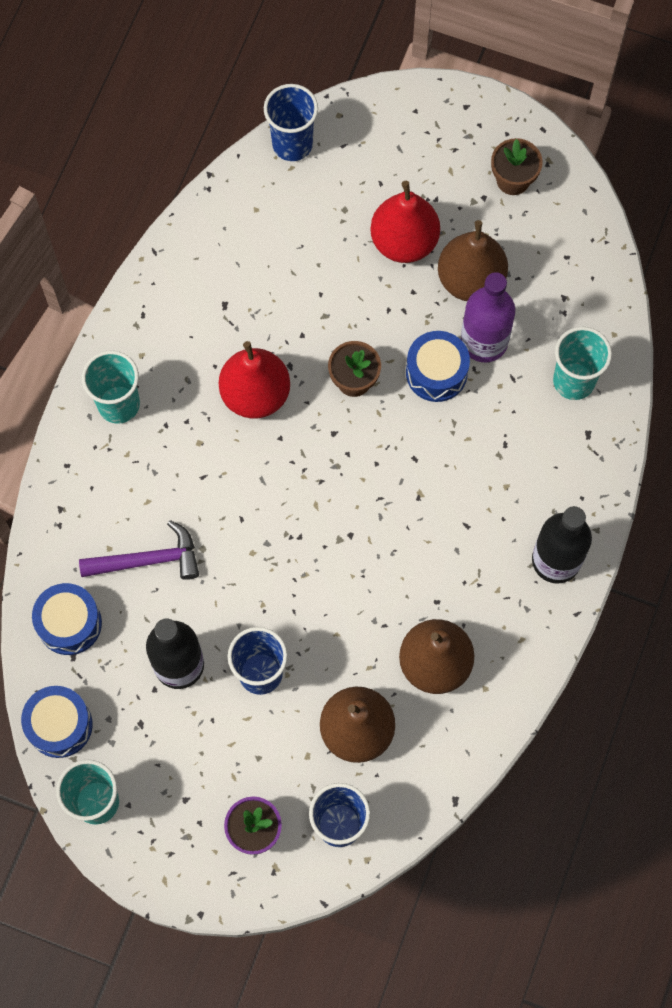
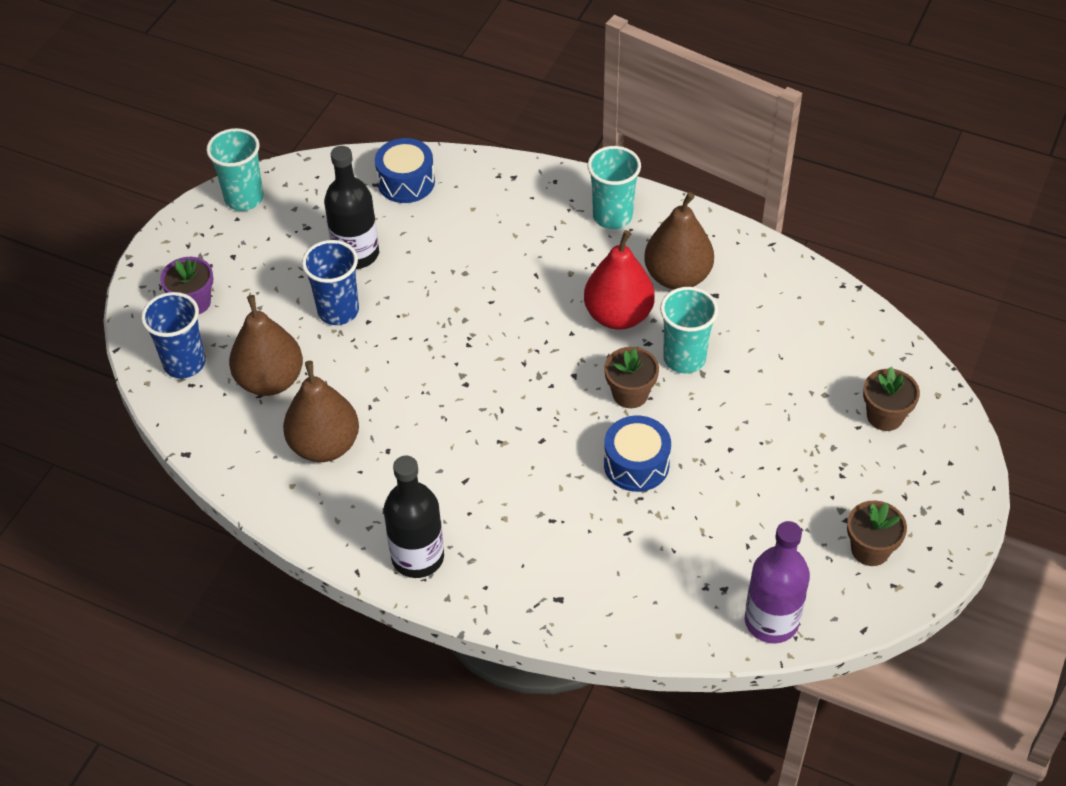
camera: 95 degrees right, 20 degrees down
(59, 725) = (316, 175): blue drum -> none
(148, 560) = (458, 234): purple hammer -> none
(292, 144) = (898, 354): blue cup -> none
(367, 160) = (885, 416): none -> brown flower pot
(404, 241) = (789, 444): red pear -> none
(470, 280) = (744, 501): brown pear -> brown pear (677, 277)
(484, 341) = (671, 509): purple bottle -> purple bottle (771, 621)
(573, 381) = (622, 590): turquoise cup -> turquoise cup (684, 358)

